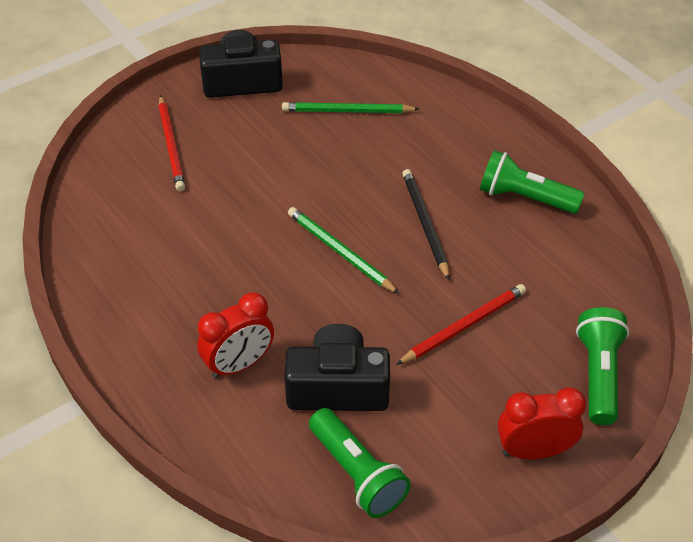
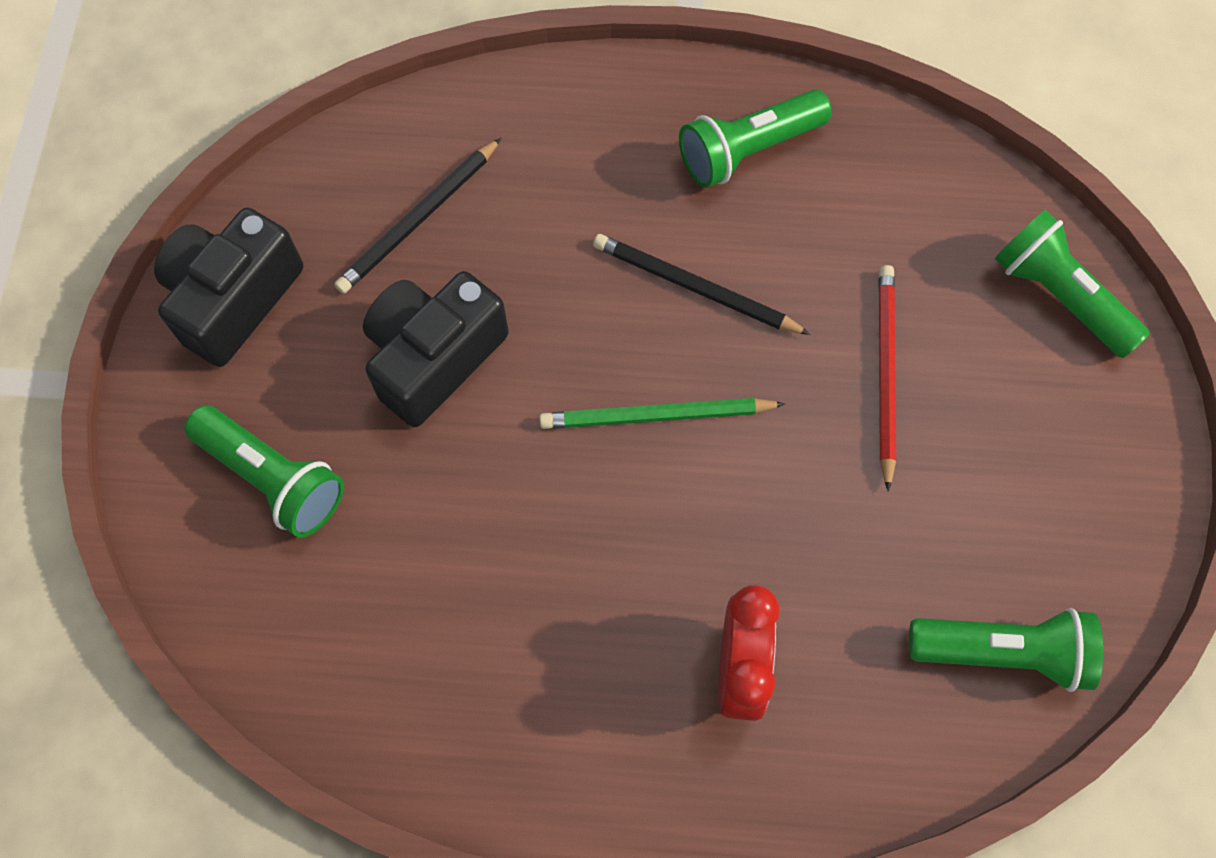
camera: 50 degrees left, 20 degrees up
(171, 145) = (273, 478): red pencil -> green flashlight
(338, 387) = (864, 579): black camera -> black camera (434, 358)
(347, 111) = (419, 219): green pencil -> black pencil
(534, 451) = (1107, 444): red clock -> none

